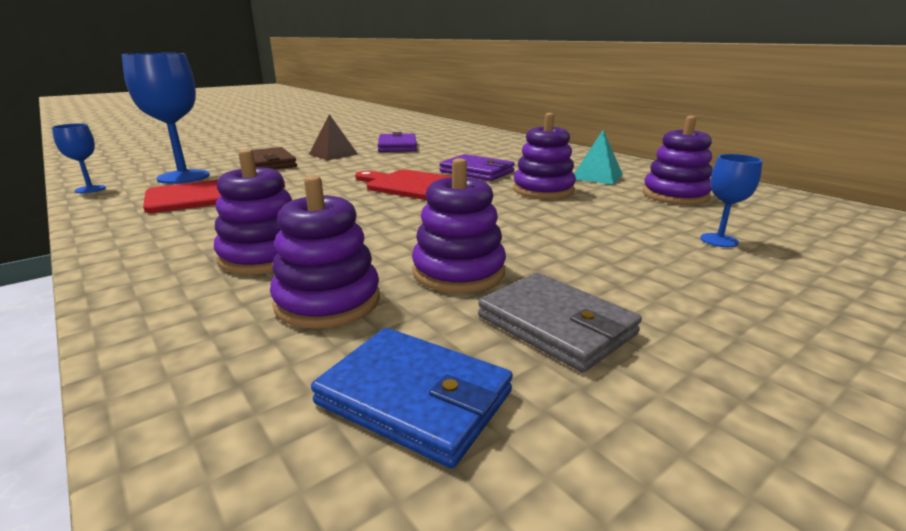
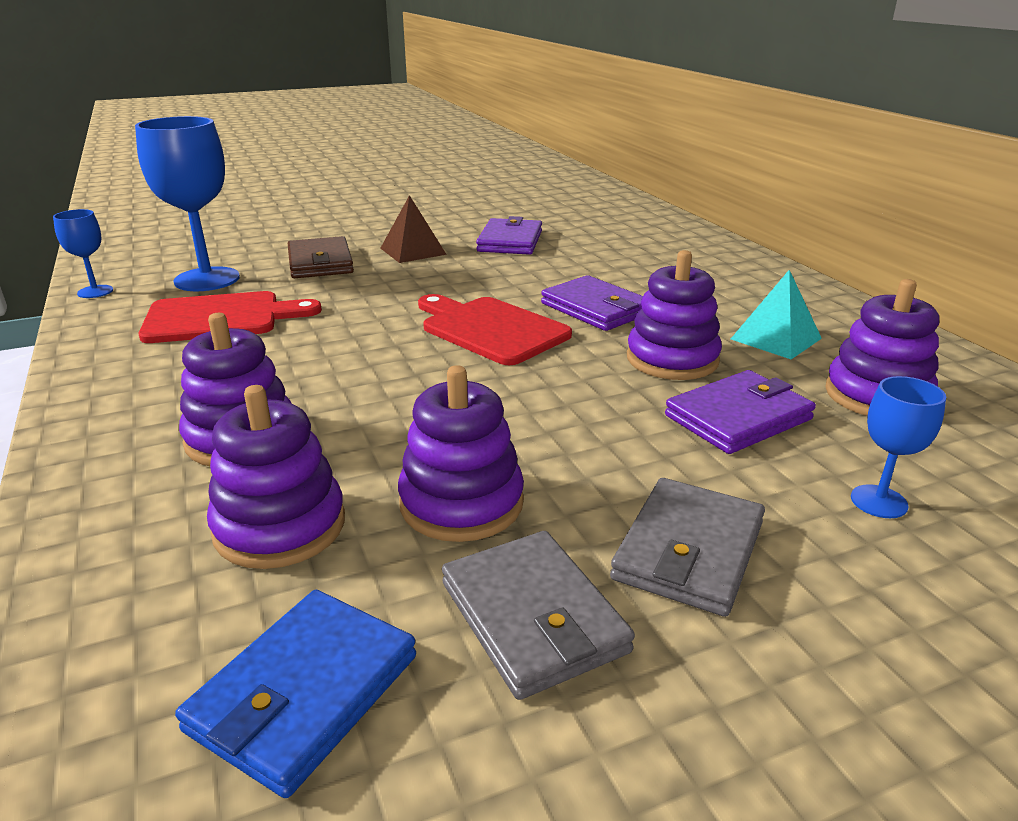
camera: 15 degrees right, 5 degrees up
(414, 398) = (304, 693): blue wallet -> blue wallet turned 75 degrees clockwise
(605, 212) = (738, 417): none -> purple wallet
(629, 277) = (688, 551): none -> grey wallet

